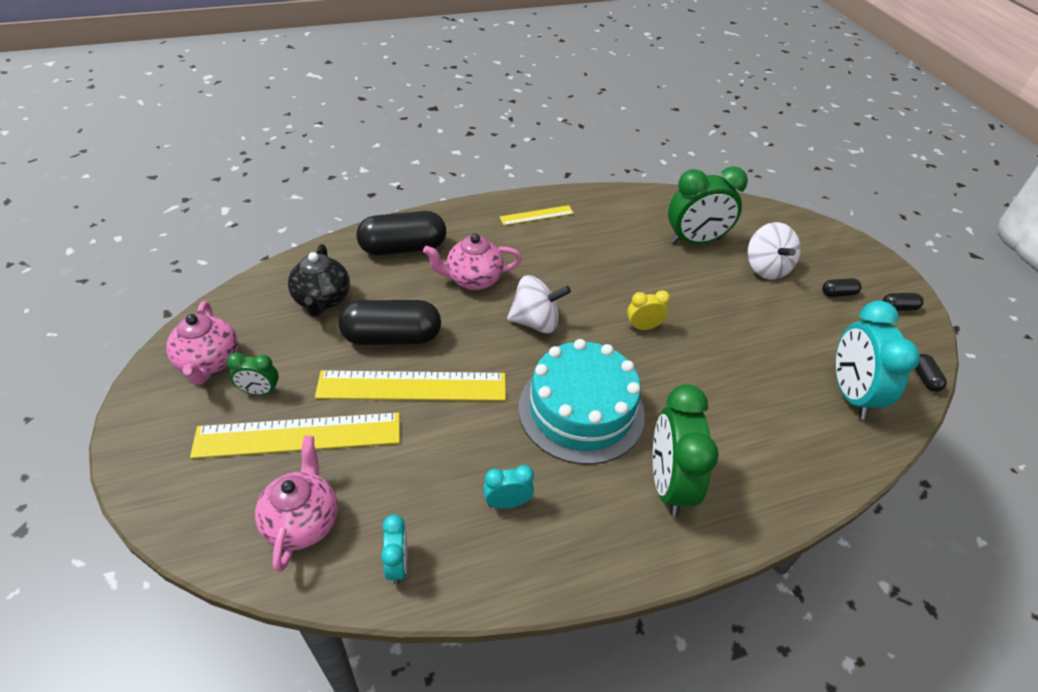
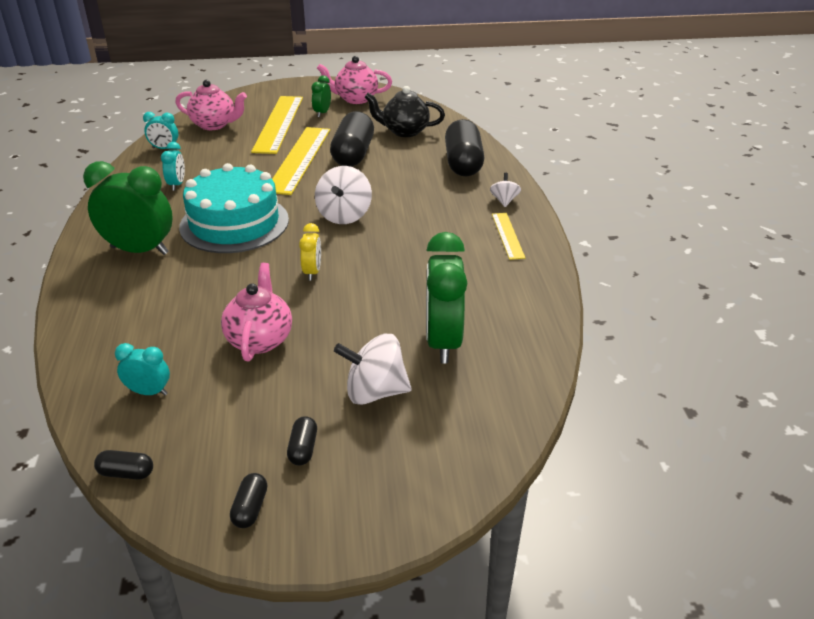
camera: 105 degrees right, 10 degrees down
(473, 280) = (411, 191): pink teapot -> pink teapot (260, 339)
(476, 219) = (504, 201): none -> white spinning top
(850, 394) = (149, 392): turquoise clock -> turquoise clock, size x0.50

